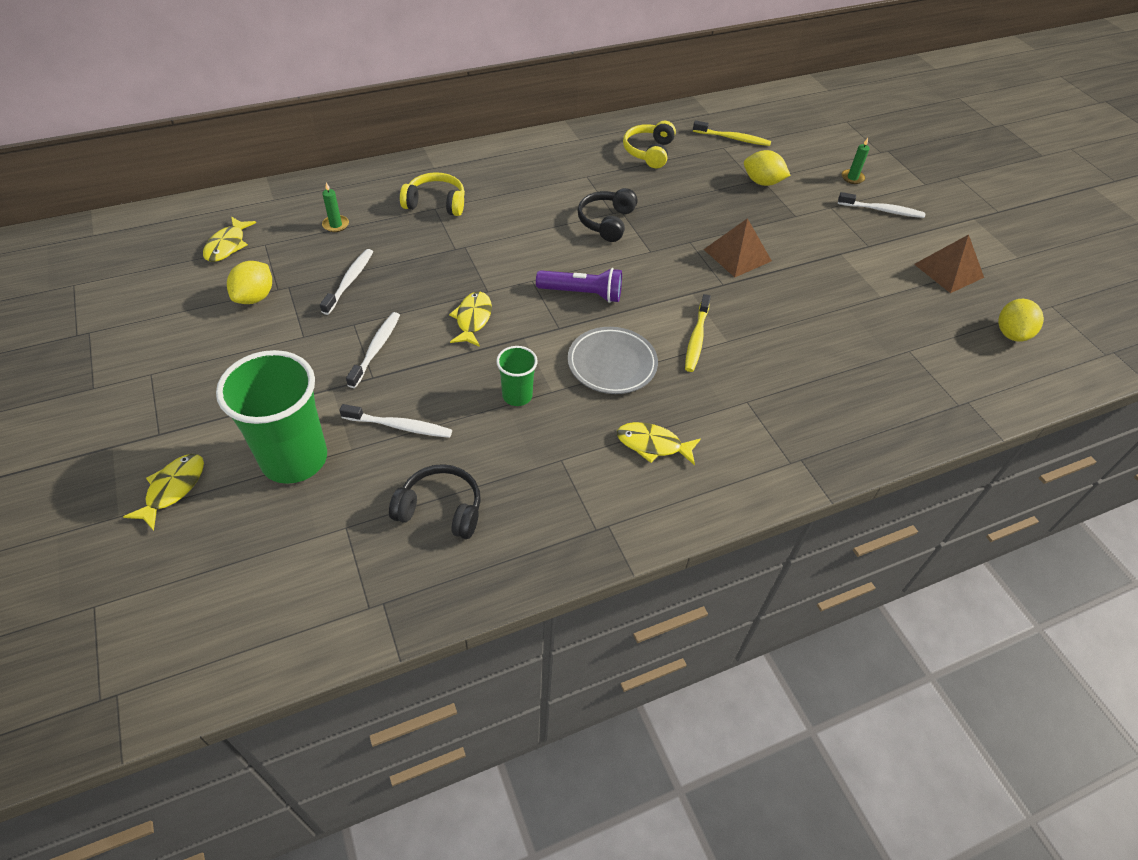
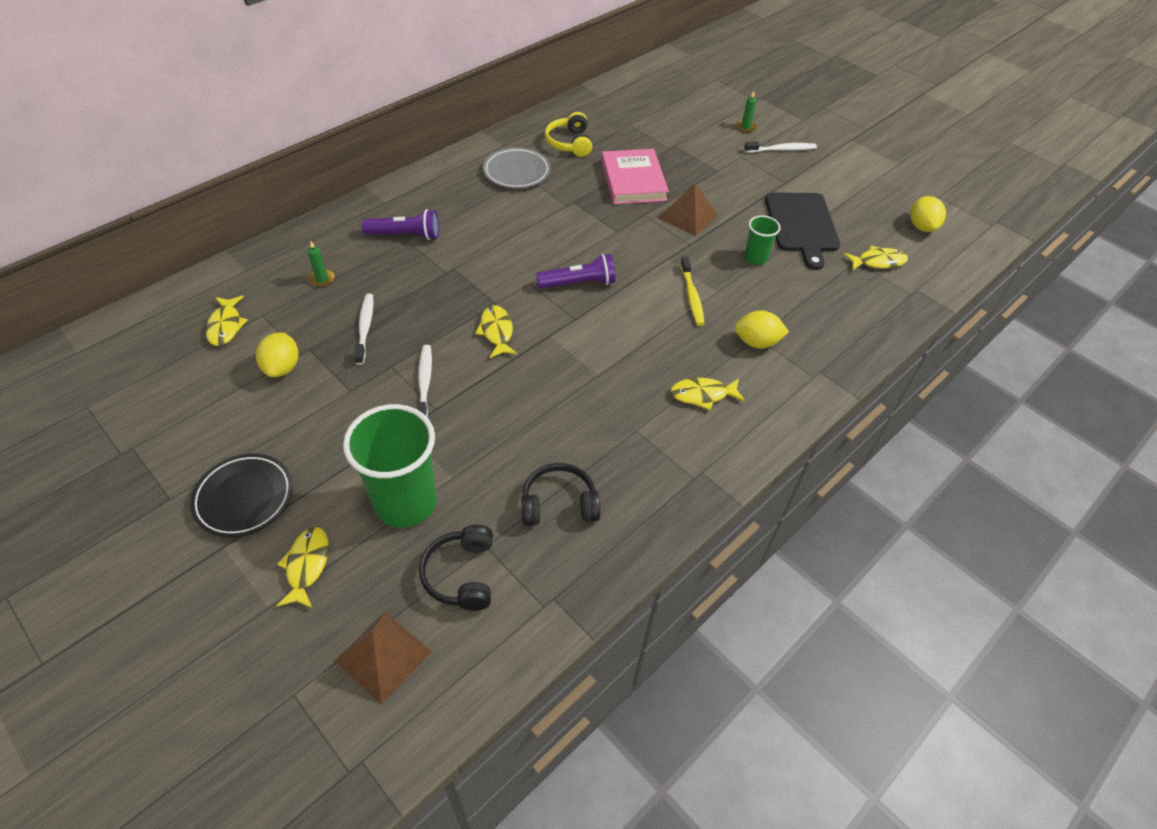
camera: 20 degrees left, 0 degrees up
(155, 407) = (244, 498): none -> black plate
(399, 426) = (484, 444): white toothbrush -> none
(436, 203) = (405, 235): yellow headphones -> purple flashlight
(517, 396) = (571, 387): green cup -> green cup (755, 258)
(606, 222) = (566, 214): black headphones -> black headphones (461, 574)
(612, 364) = (635, 337): grey plate -> grey plate (517, 172)
(696, 204) = (633, 180): none -> pink book
(733, 138) = (633, 115): yellow toothbrush -> none
(762, 182) = (676, 148): yellow lemon -> yellow lemon (756, 342)
(863, 296) = (802, 225): none -> black cutting board
(935, 359) = (878, 262): none -> yellow fish
(948, 270) = (854, 187): brown pyramid -> brown pyramid (383, 656)

